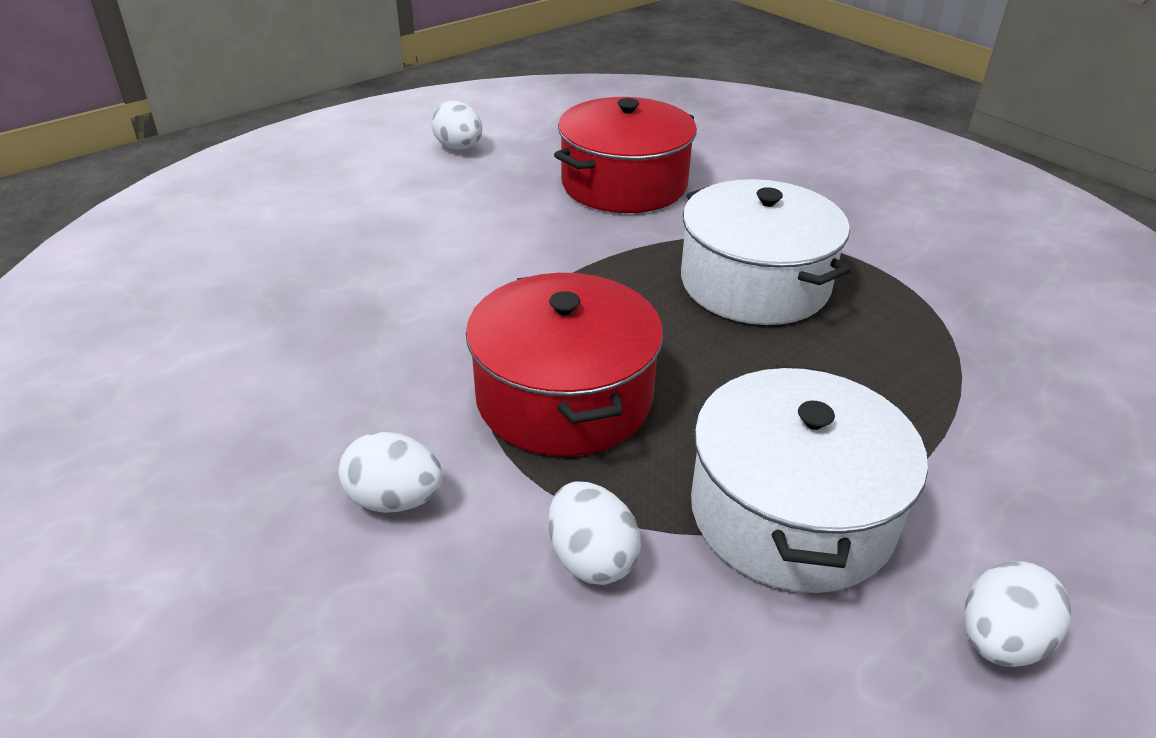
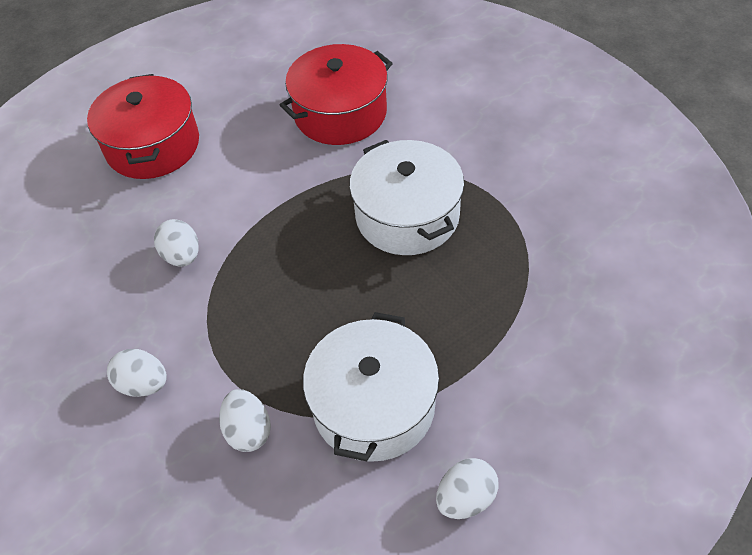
camera: 10 degrees right, 15 degrees up
(459, 148) = (227, 72): white egg -> white egg (182, 256)
(564, 397) = (257, 311): red pot -> red pot (153, 145)

